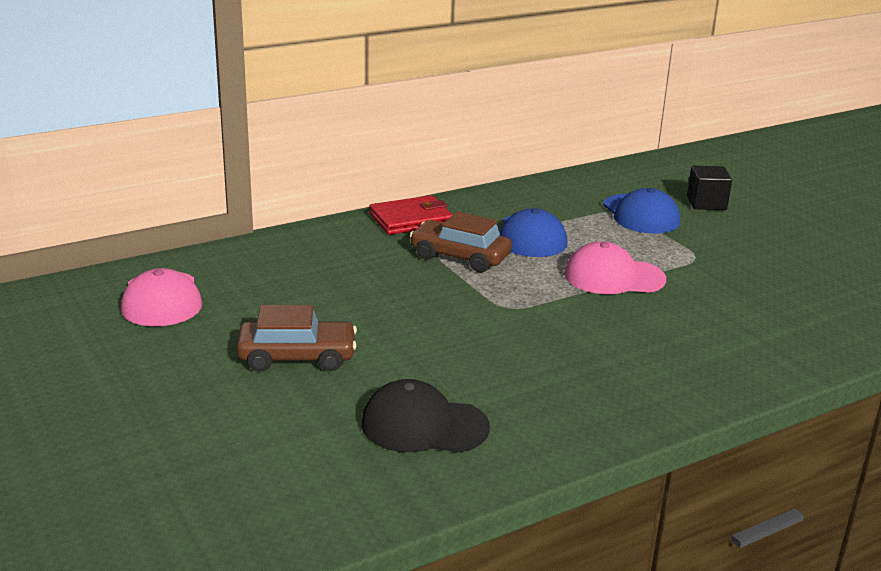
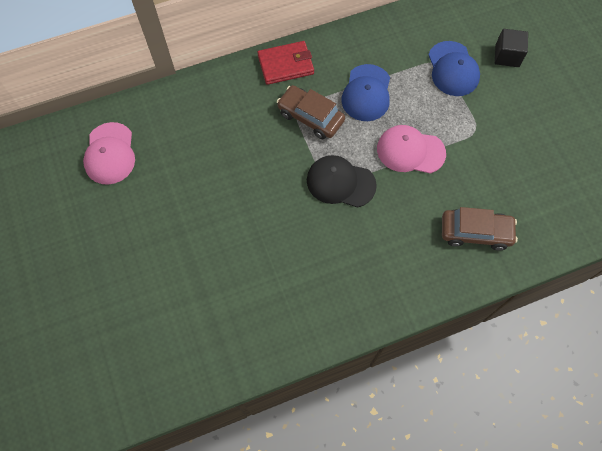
camera: 10 degrees right, 40 degrees up
(297, 357) = (187, 226): brown car -> brown car (475, 232)
(424, 425) = (252, 304): black cap -> black cap (340, 182)

